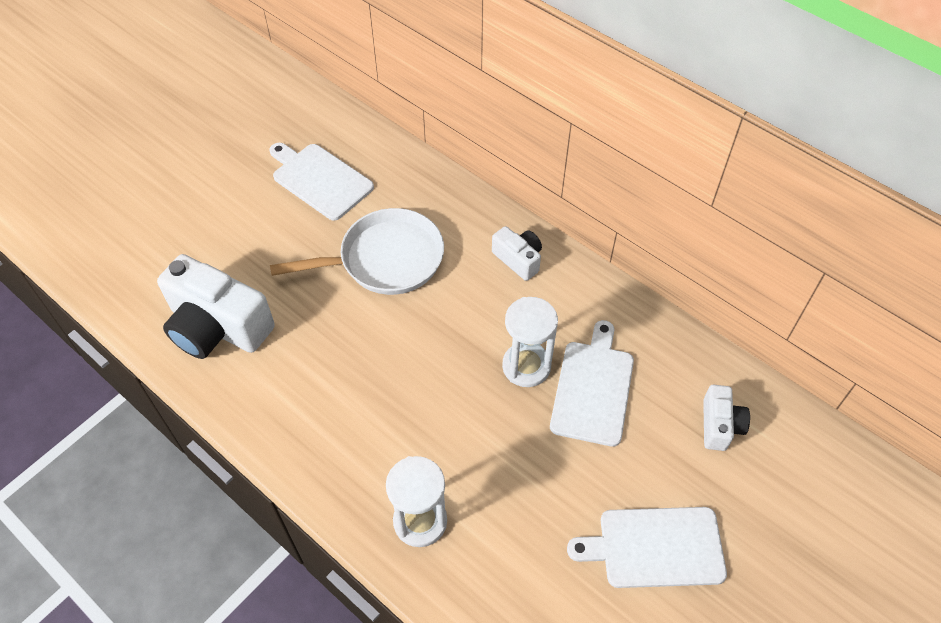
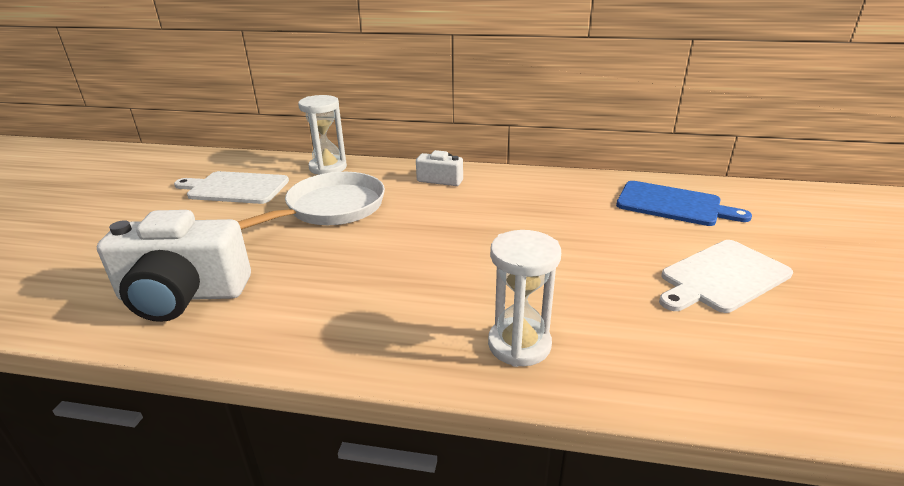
camera: 30 degrees left, 25 degrees down
(526, 366) = (505, 223): white hourglass -> white hourglass (328, 168)
(593, 388) = (568, 217): white cutting board -> none
(719, 425) = (673, 204): white camera -> blue cutting board

